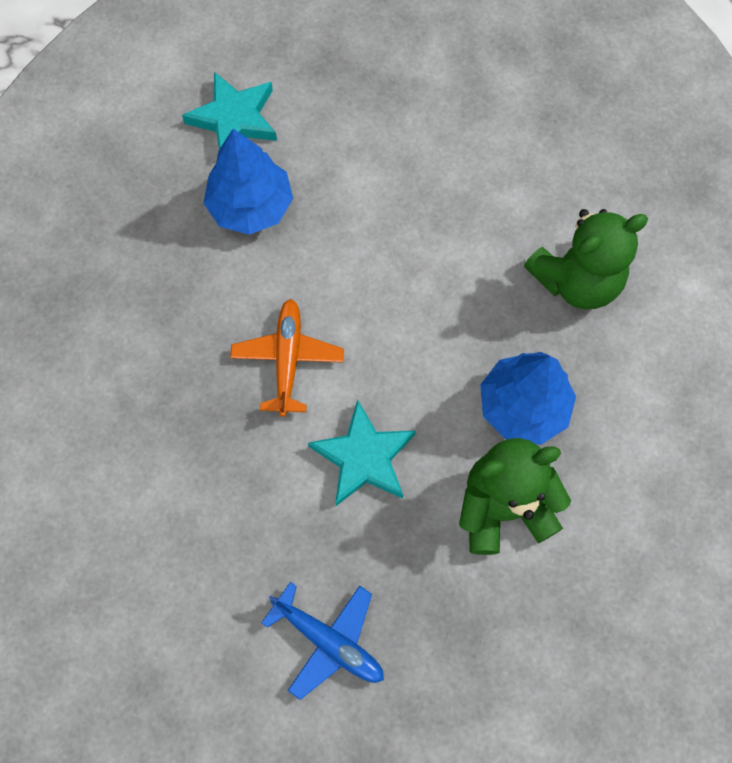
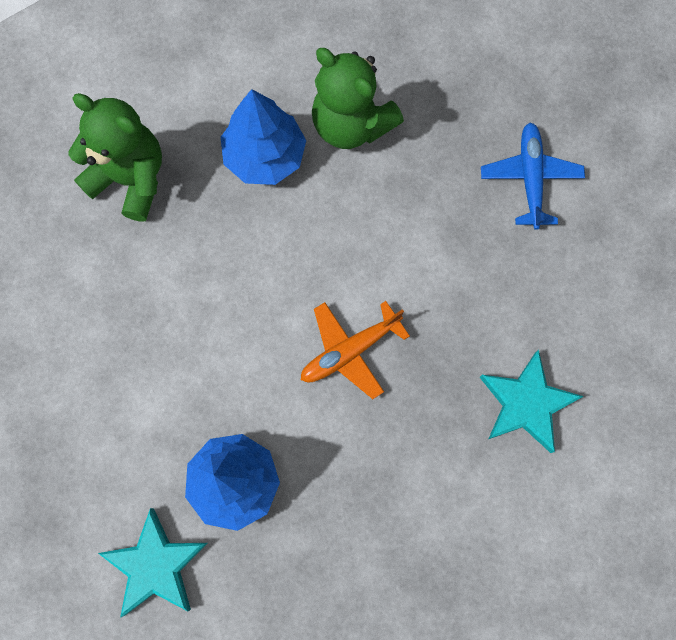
camera: 125 degrees left, 5 degrees up
(364, 457) = (385, 241): turquoise star -> turquoise star (526, 403)

